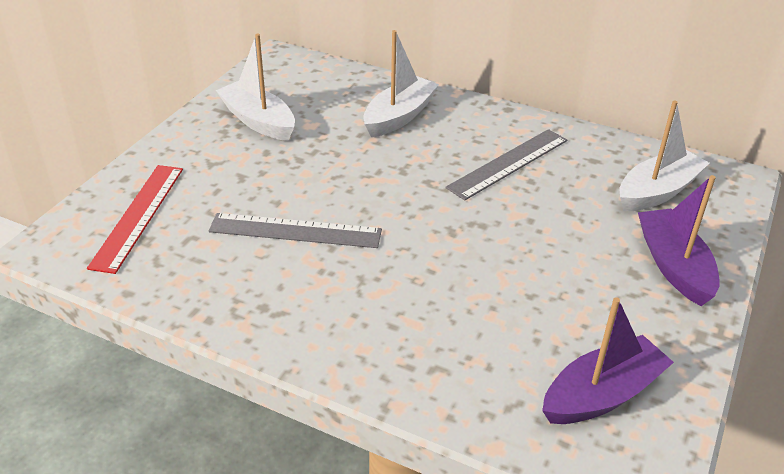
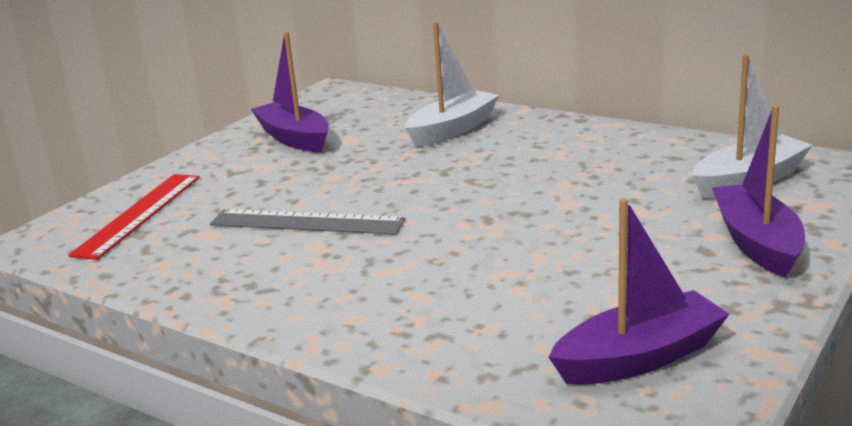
camera: 10 degrees right, 15 degrees down
(258, 121) = (294, 138): white boat -> purple boat
(508, 163) = (570, 162): grey ruler -> none

